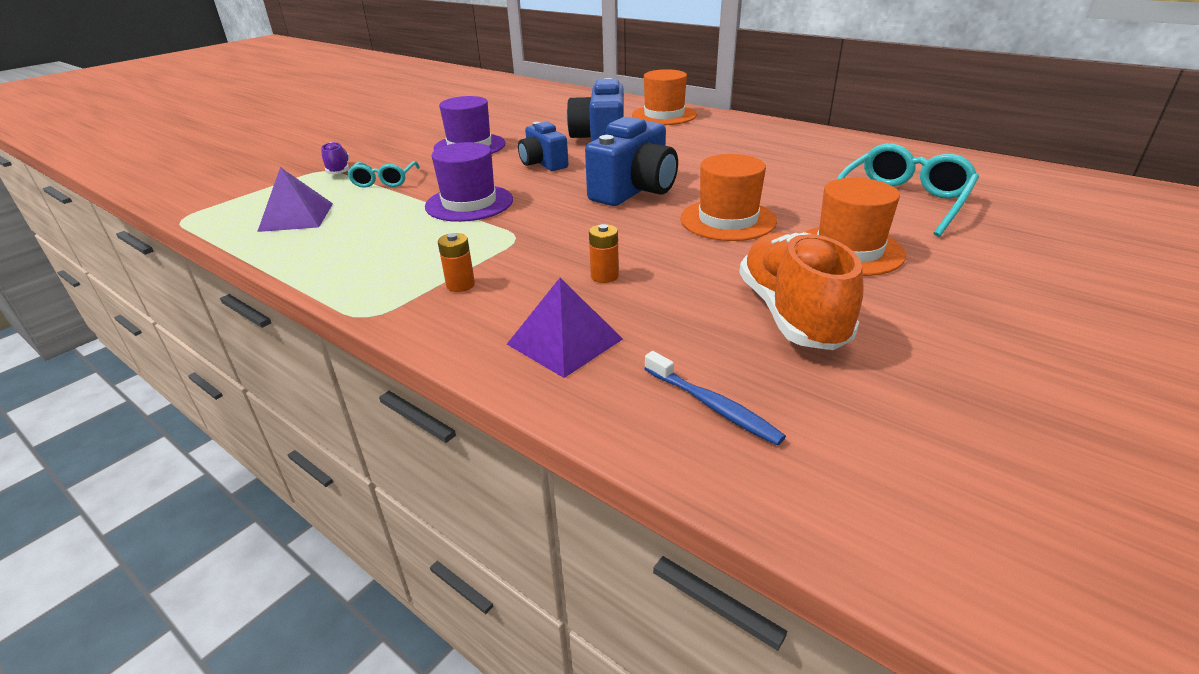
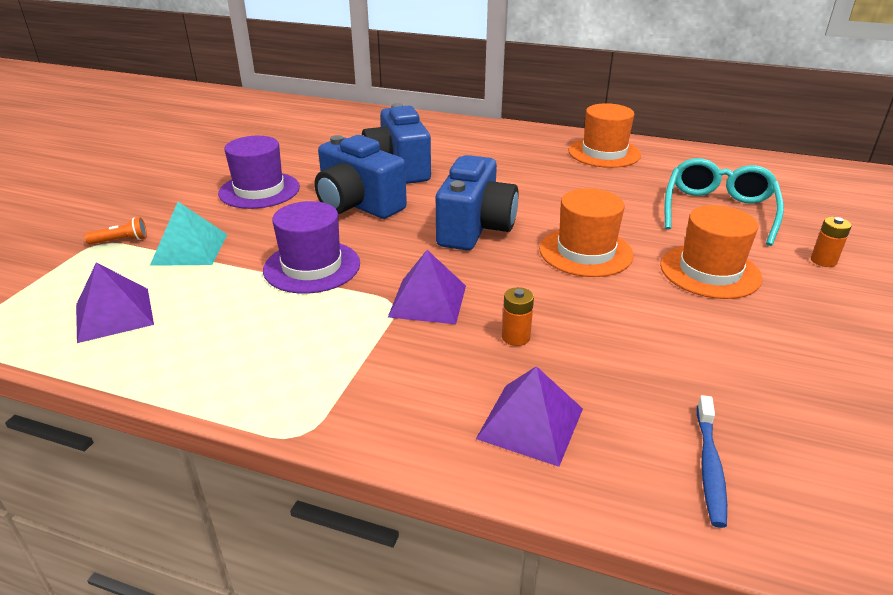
camera: 20 degrees left, 0 degrees up
(338, 170) = (121, 241): purple shoe -> orange flashlight
(384, 181) = (190, 249): turquoise glasses -> turquoise pyramid
(460, 285) = (376, 374): orange battery -> orange battery (823, 261)
(543, 163) = (358, 205): blue camera -> blue camera, size x1.59
(547, 239) = (428, 301): none -> purple pyramid
(664, 115) = (442, 131): orange hat -> orange hat (604, 153)
(712, 405) = (709, 466): blue toothbrush -> blue toothbrush turned 75 degrees clockwise
(791, 314) = (709, 350): orange shoe -> none

